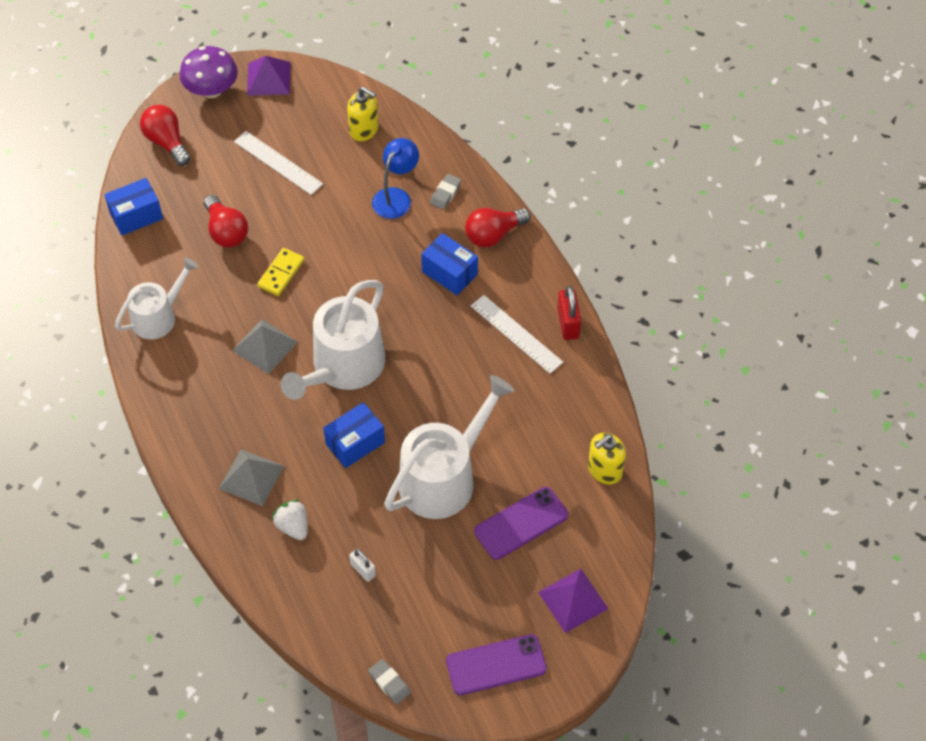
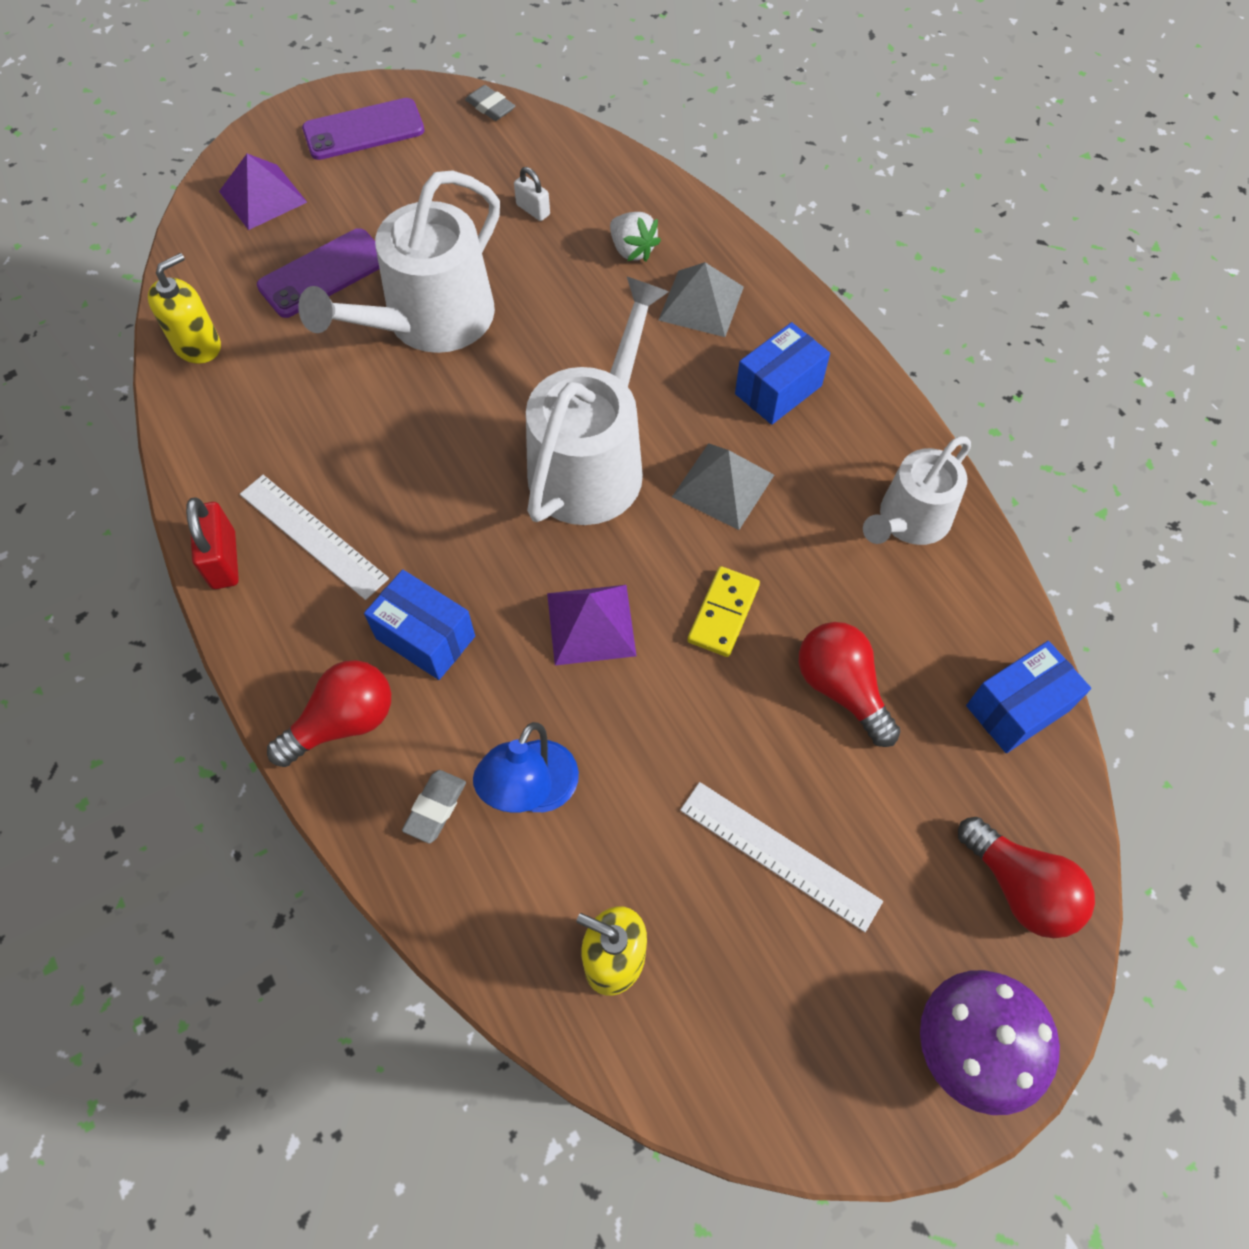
camera: 175 degrees right, 5 degrees up
(268, 78) = (851, 1095): purple pyramid -> purple pyramid (591, 624)
(355, 443) = (560, 355): blue box -> blue box (778, 390)

